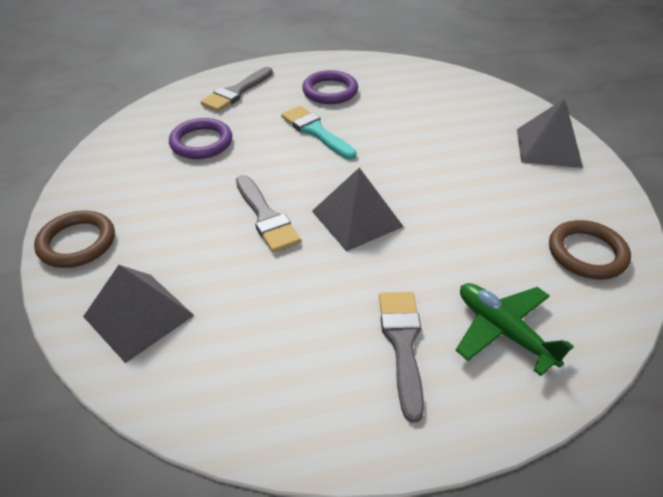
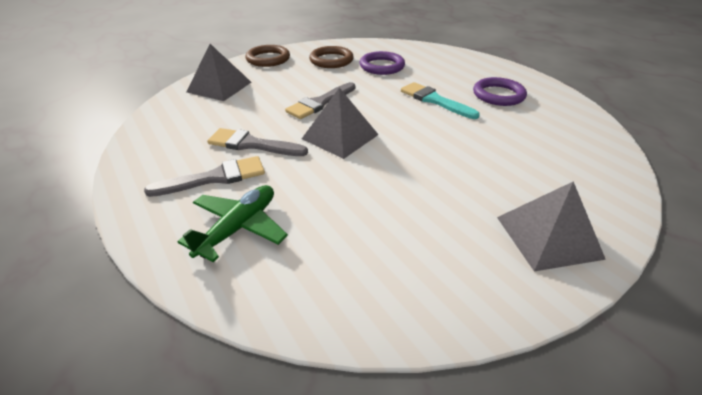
camera: 70 degrees right, 5 degrees down
(236, 92) = (452, 63): grey brush -> grey brush (252, 144)
(316, 131) = (434, 100): turquoise brush -> turquoise brush turned 75 degrees counterclockwise
(587, 253) = (369, 281): brown ring -> brown ring (331, 60)

